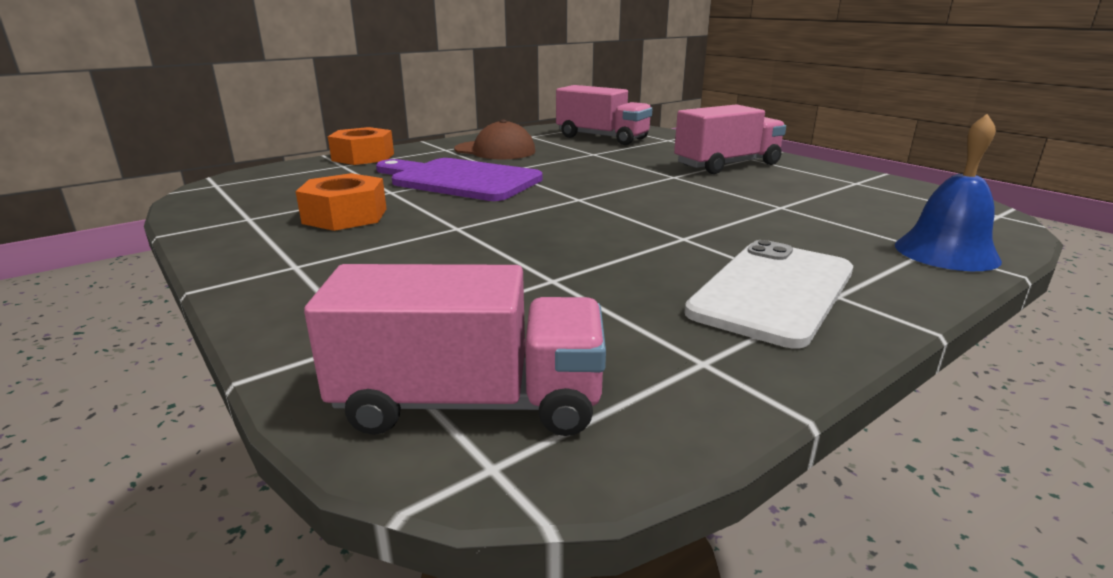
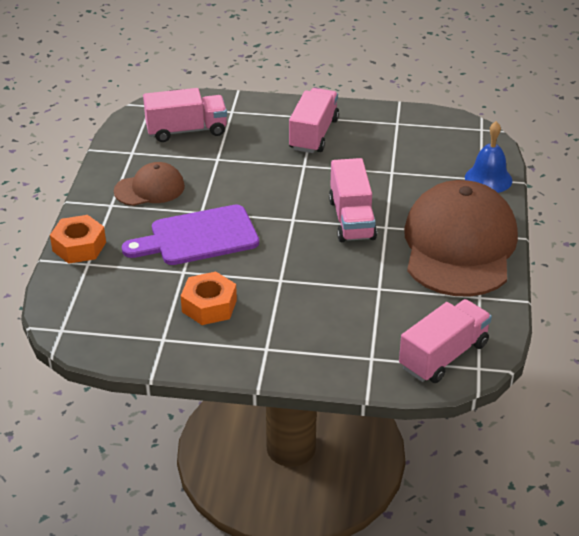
camera: 45 degrees left, 15 degrees up
(649, 218) = (352, 219): none -> pink truck
(773, 291) = (459, 245): white phone -> brown cap

